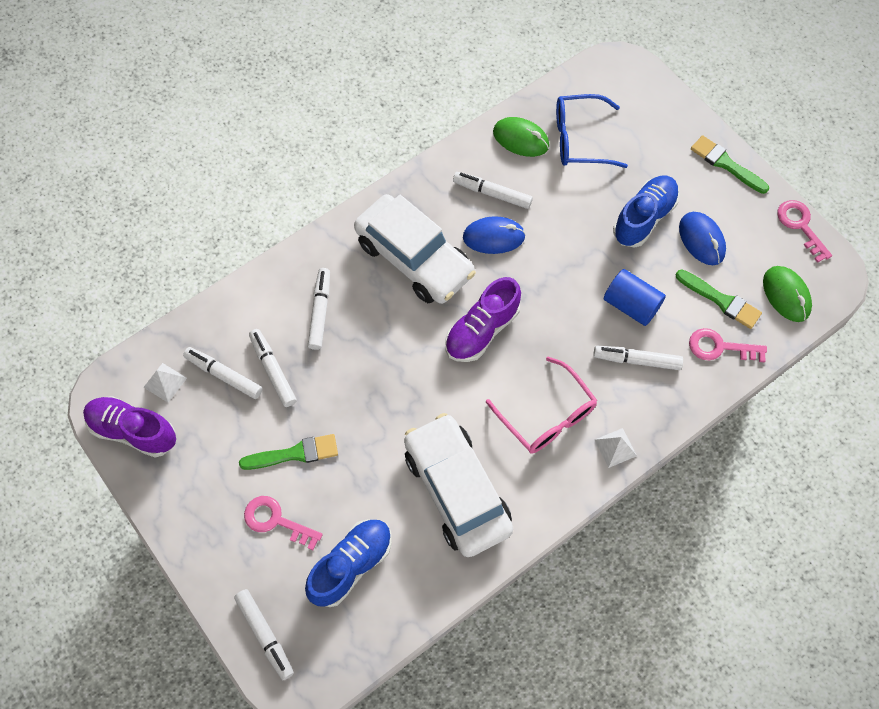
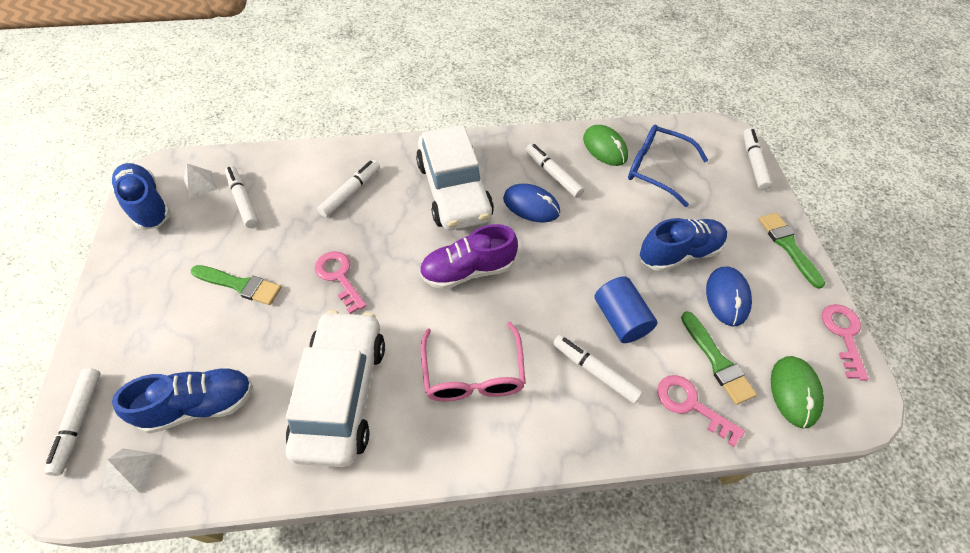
camera: 30 degrees right, 10 degrees down
(133, 431) = (147, 205): purple shoe -> blue shoe
(273, 370) = (280, 215): white marker -> white marker (753, 163)
(276, 521) = (178, 330): pink key -> pink key (339, 277)
(615, 447) = (519, 443): white pyramid -> white pyramid (130, 470)

